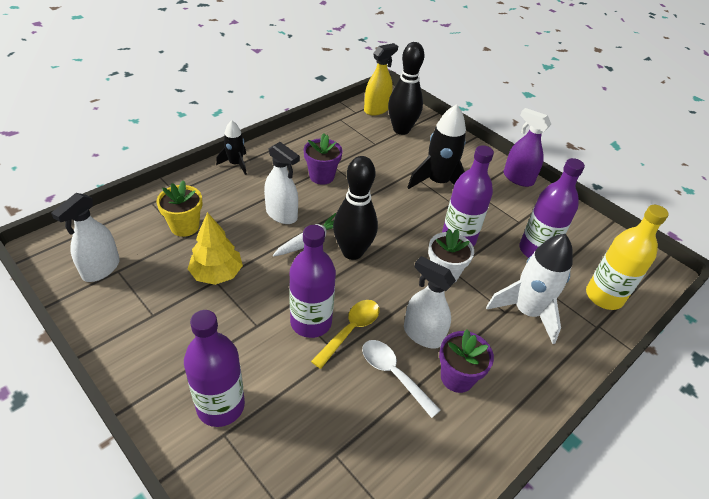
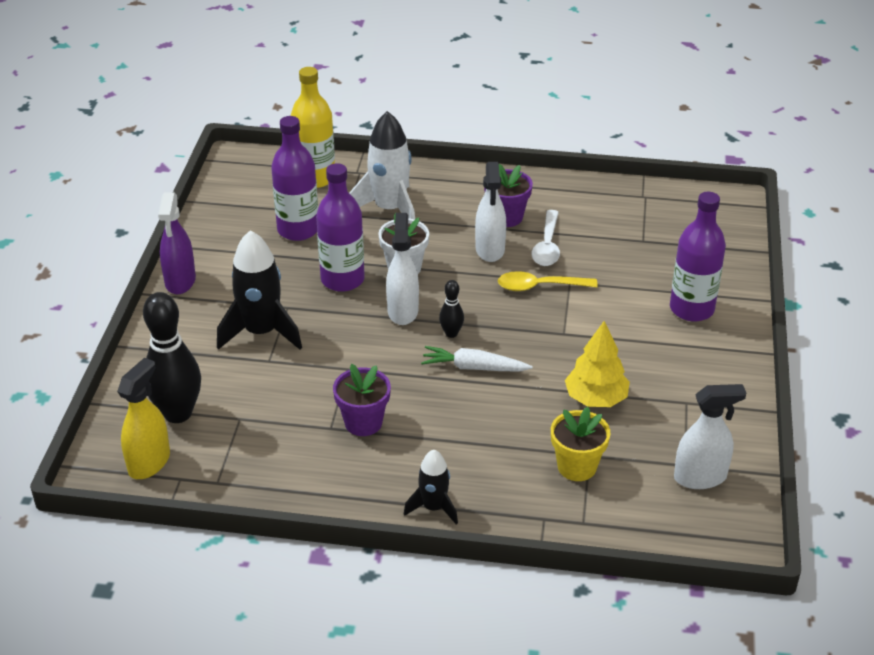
camera: 125 degrees left, 5 degrees down
(281, 214) = (465, 411): white spray bottle -> white spray bottle (403, 311)
(311, 322) = (562, 311): purple bottle -> none
(352, 252) = (451, 333): black bowling pin -> black bowling pin, size x0.47
(376, 109) = (149, 462): yellow spray bottle -> yellow spray bottle turned 105 degrees clockwise

